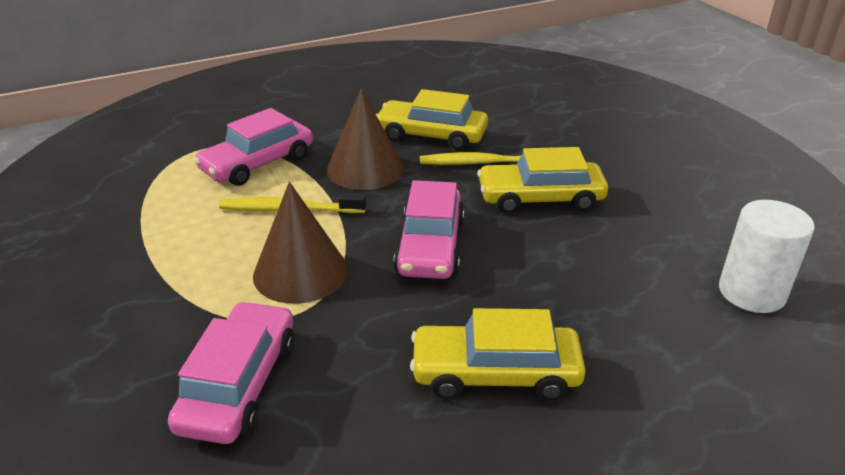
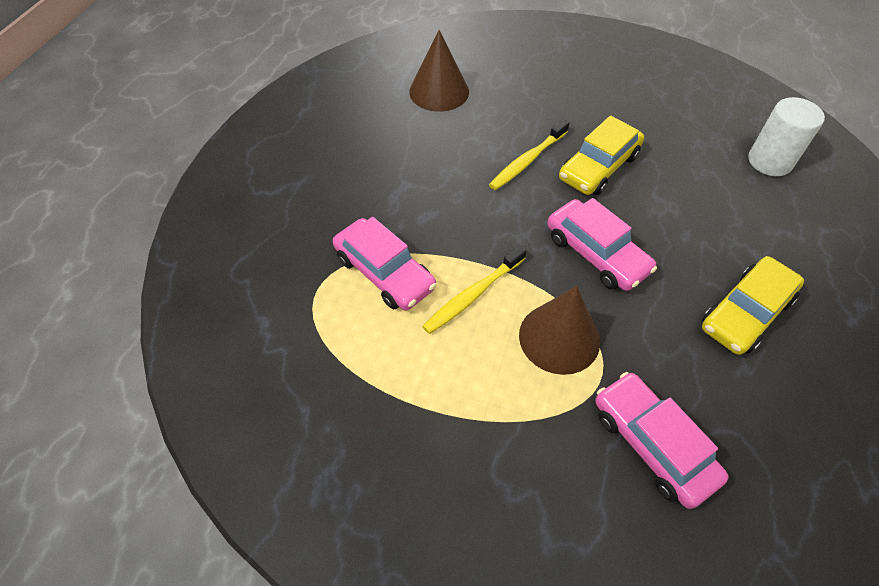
camera: 45 degrees left, 20 degrees up
(257, 163) = (384, 273): pink car -> pink car turned 45 degrees counterclockwise
(365, 169) = (466, 220): brown cone -> brown cone (439, 91)
(431, 135) = (462, 158): yellow car -> none

